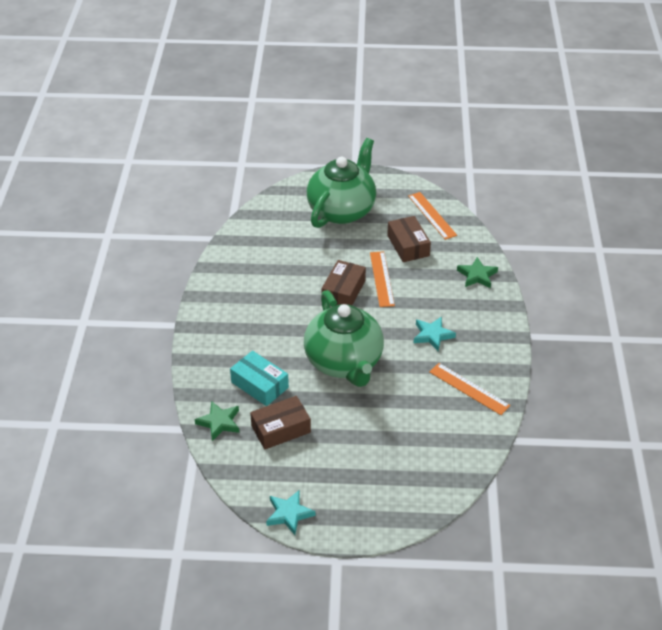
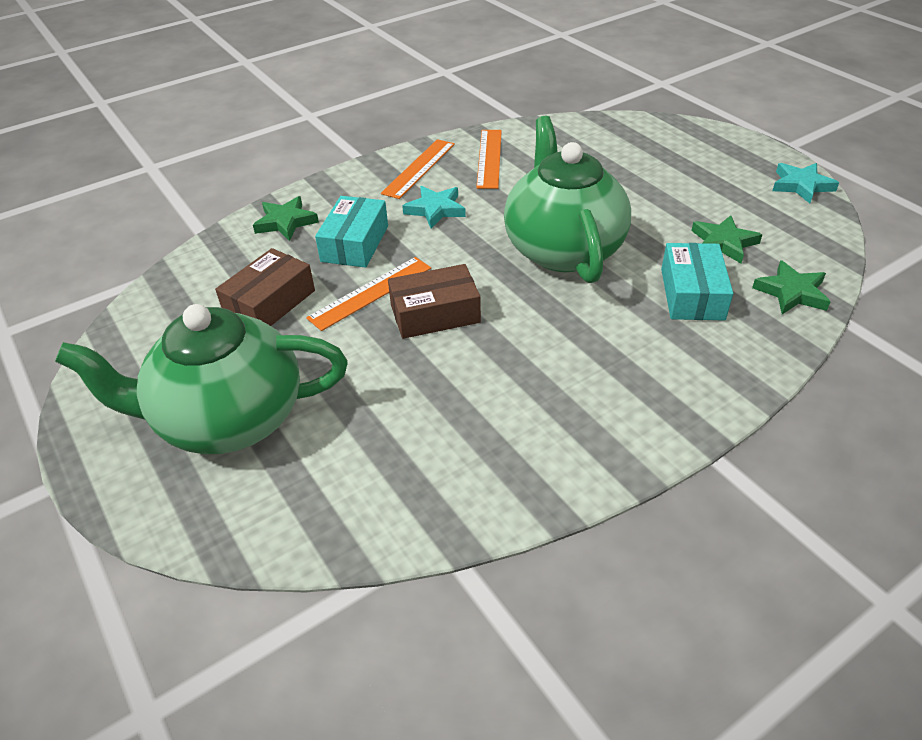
camera: 125 degrees left, 0 degrees up
(281, 429) = (723, 243): brown box -> green star
(344, 362) = (563, 249): green teapot -> green teapot turned 45 degrees counterclockwise
(430, 291) = (355, 243): none -> turquoise box
(432, 215) = (171, 313): orange ruler -> orange ruler (419, 168)

